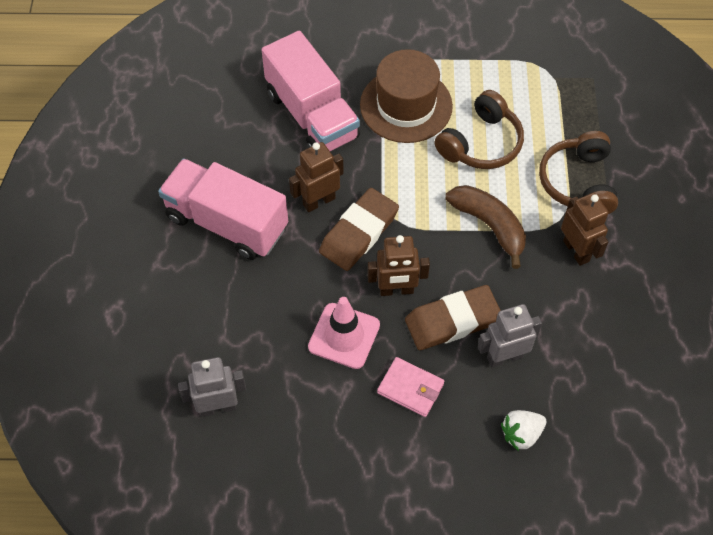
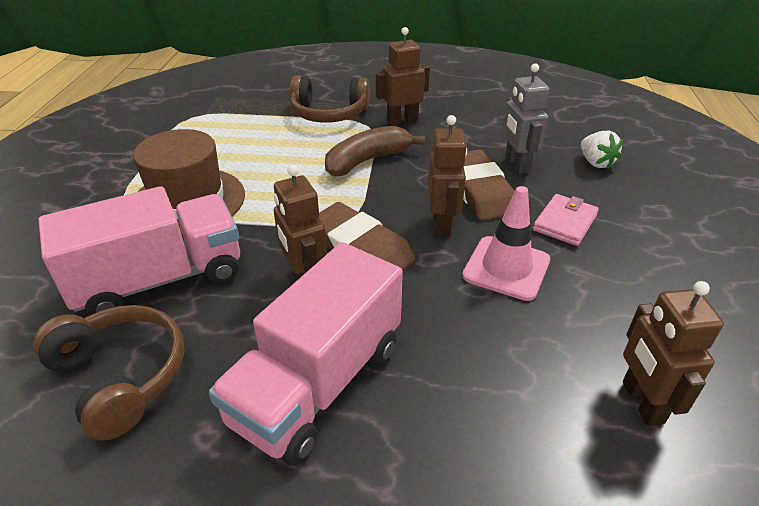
camera: 85 degrees left, 20 degrees down
(218, 407) = (642, 402): grey robot -> brown robot
(481, 143) = (264, 157): brown headphones -> brown headphones (120, 377)

